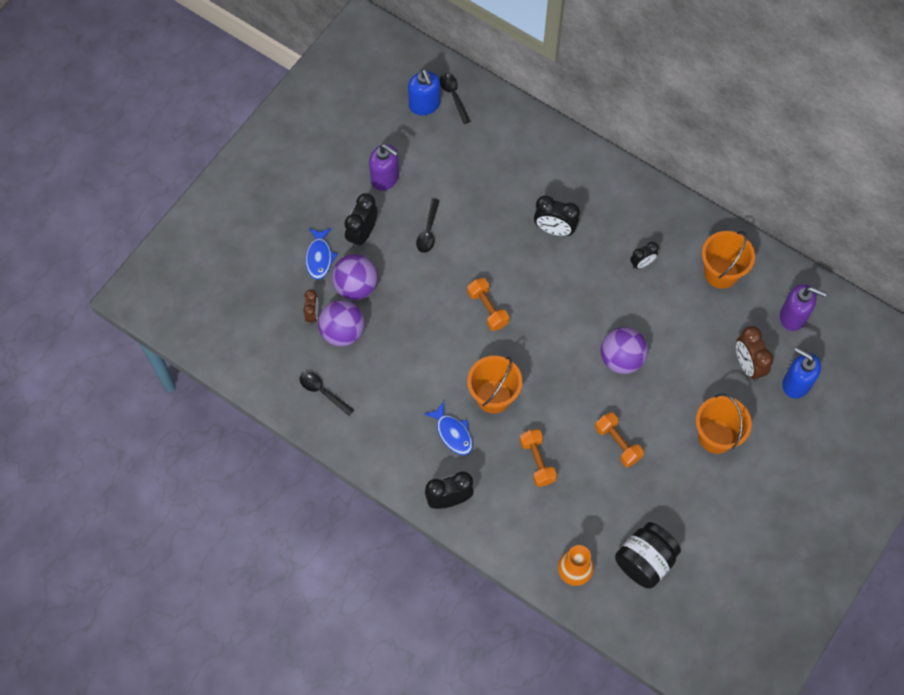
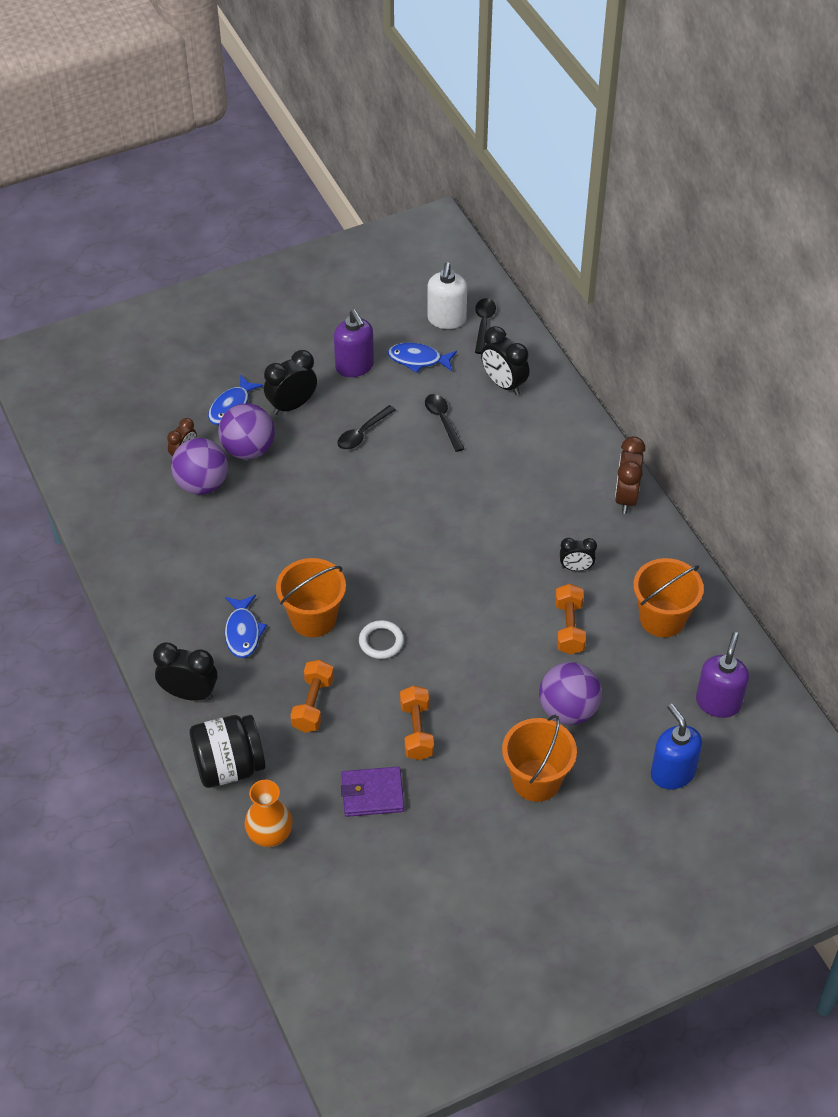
camera: 30 degrees right, 15 degrees down
(323, 392) = (139, 529): black spoon -> black spoon (443, 421)
(424, 105) = (446, 319): blue soap dispenser -> white soap dispenser
(427, 149) = (418, 360): none -> blue fish
(487, 309) = (370, 533): orange dumbbell -> orange dumbbell (569, 627)
(550, 389) = (381, 641): none -> white ring
(554, 229) = (501, 492): black clock -> black clock (503, 384)
(619, 505) = (372, 794): none -> purple wallet
(621, 359) = (483, 650): purple ball -> purple ball (568, 710)
(645, 561) = (358, 866): black jar -> black jar (229, 766)
(748, 365) = (627, 726): brown clock -> brown clock (626, 497)
(793, 316) = (718, 702): purple soap dispenser -> purple soap dispenser turned 120 degrees counterclockwise

